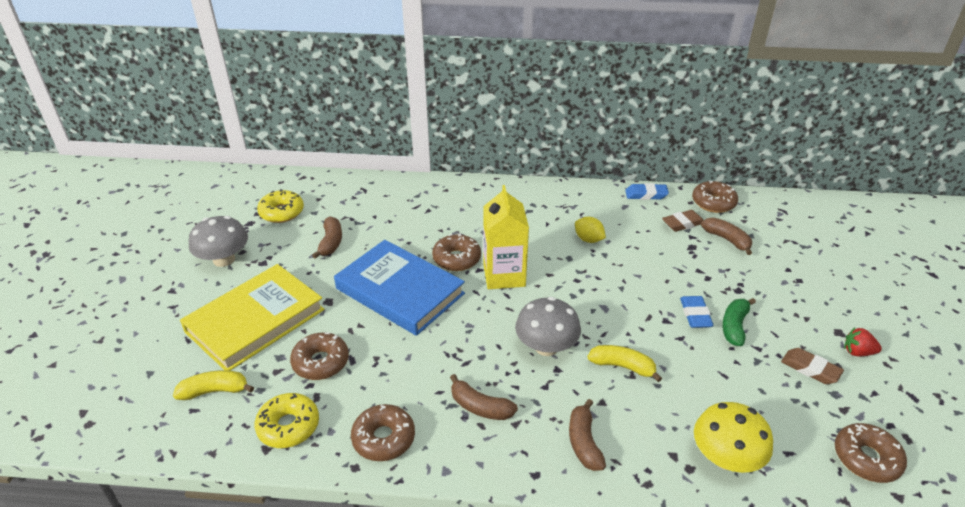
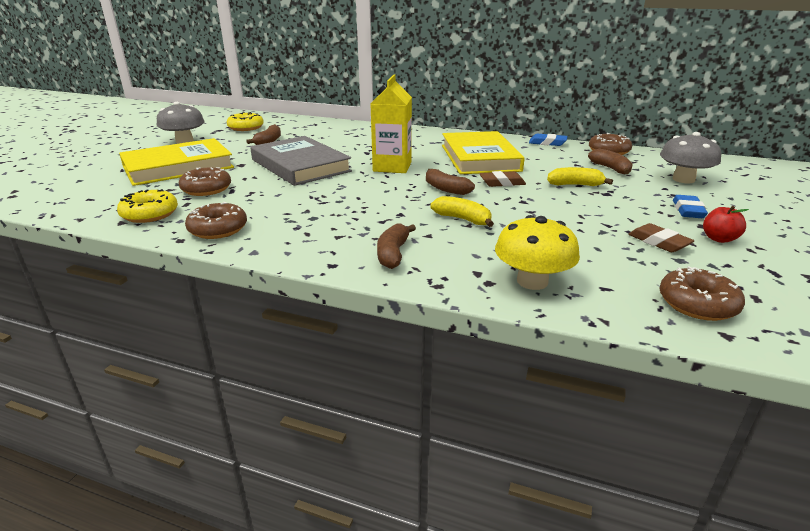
camera: 15 degrees right, 10 degrees down
(215, 391) = (114, 192): yellow banana -> yellow banana (575, 185)
(400, 291) = (300, 165): blue book -> grey book
(456, 259) = (359, 156): brown donut -> none
(480, 407) = (314, 224): brown banana -> brown banana (446, 189)
(546, 346) = (400, 202): grey mushroom -> grey mushroom (683, 179)
(588, 239) = (479, 158): yellow lemon -> yellow book
(683, 224) = (572, 158): brown eraser -> brown eraser (502, 183)
(695, 315) = (554, 201): blue eraser -> blue eraser (688, 211)
(734, 326) = (590, 211): green banana -> none
(857, 352) = (719, 239): red strawberry -> red apple

